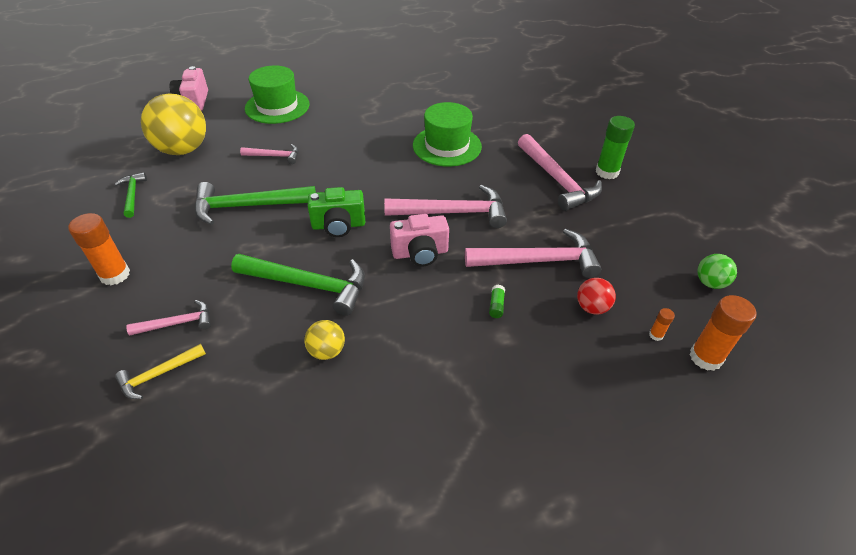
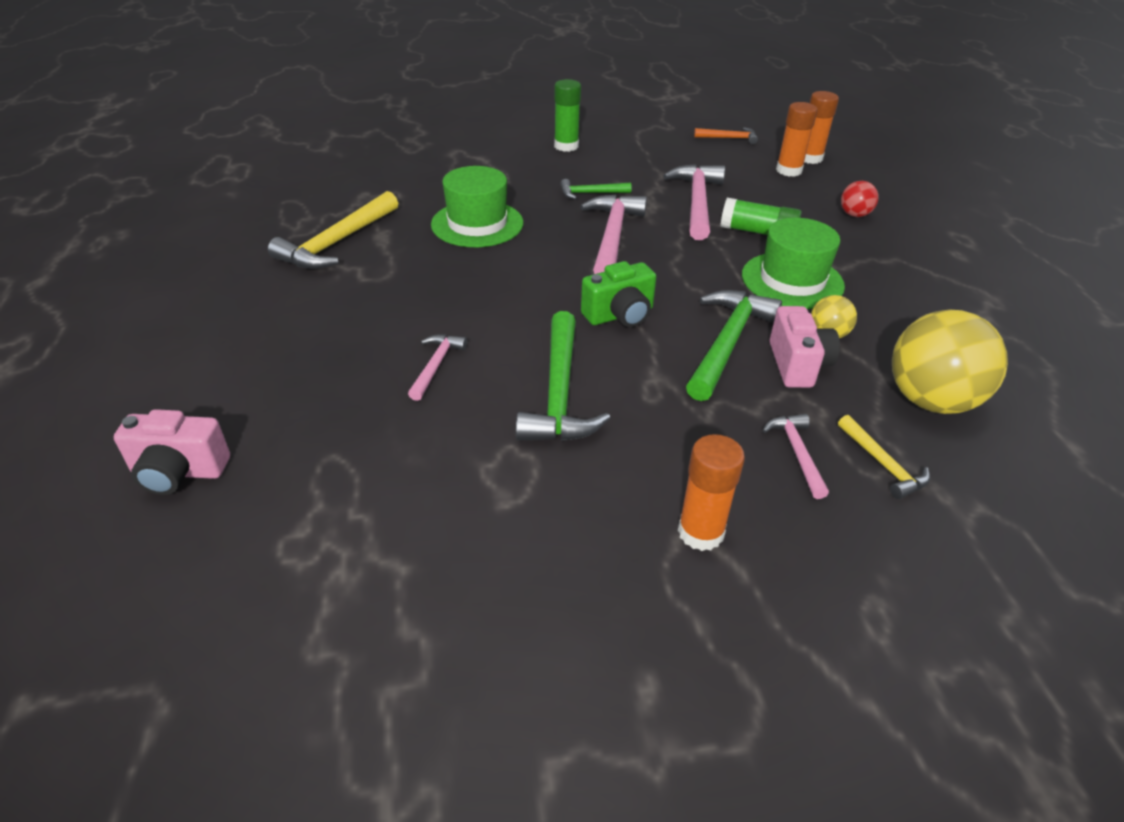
camera: 80 degrees left, 5 degrees down
(133, 195) = (487, 535): green hammer -> green hammer (590, 193)
(183, 150) = (363, 476): yellow ball -> yellow ball (930, 400)
(277, 106) = (278, 361): green hat -> green hat (792, 280)
(338, 225) = (620, 315): green camera -> green camera turned 60 degrees clockwise
(402, 98) = (337, 243): none -> yellow hammer
(420, 253) = (678, 264): pink camera -> pink camera (797, 365)
(496, 305) = (758, 232): green glue stick -> green glue stick, size x2.19
(557, 180) = (571, 172): pink hammer -> none
(592, 307) = (759, 189): red ball -> red ball (854, 215)
(656, 335) = (788, 170): orange glue stick -> orange glue stick, size x2.19
(710, 283) = (729, 138): green ball -> orange hammer

